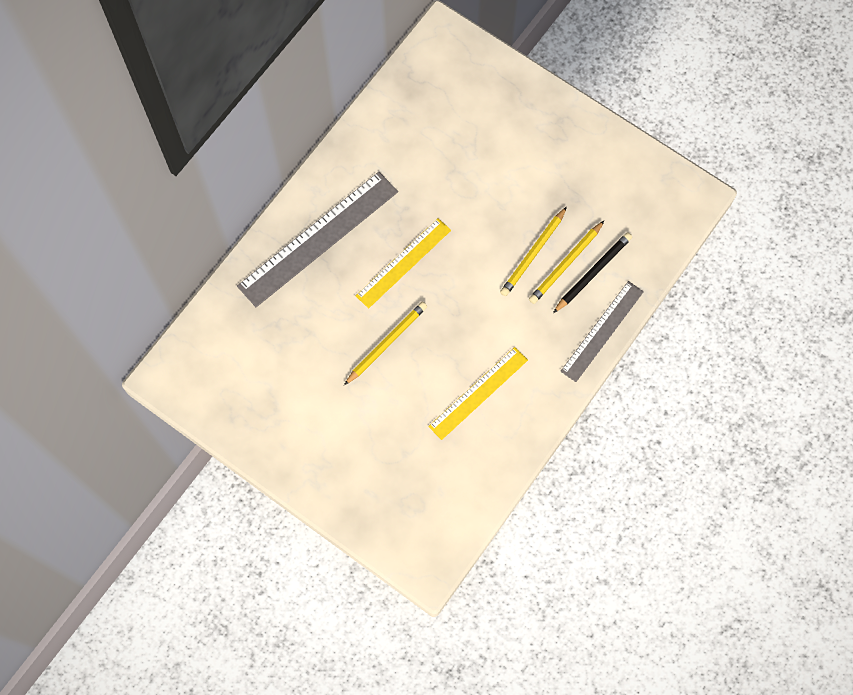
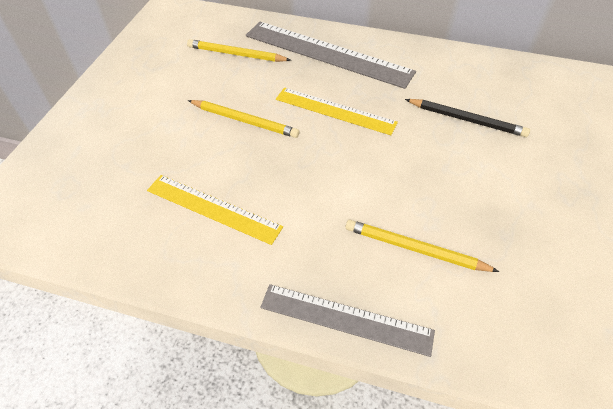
camera: 70 degrees right, 20 degrees down
(533, 253) = (408, 212): yellow pencil -> yellow pencil (236, 54)
(593, 273) = (421, 283): black pencil -> black pencil (466, 120)

